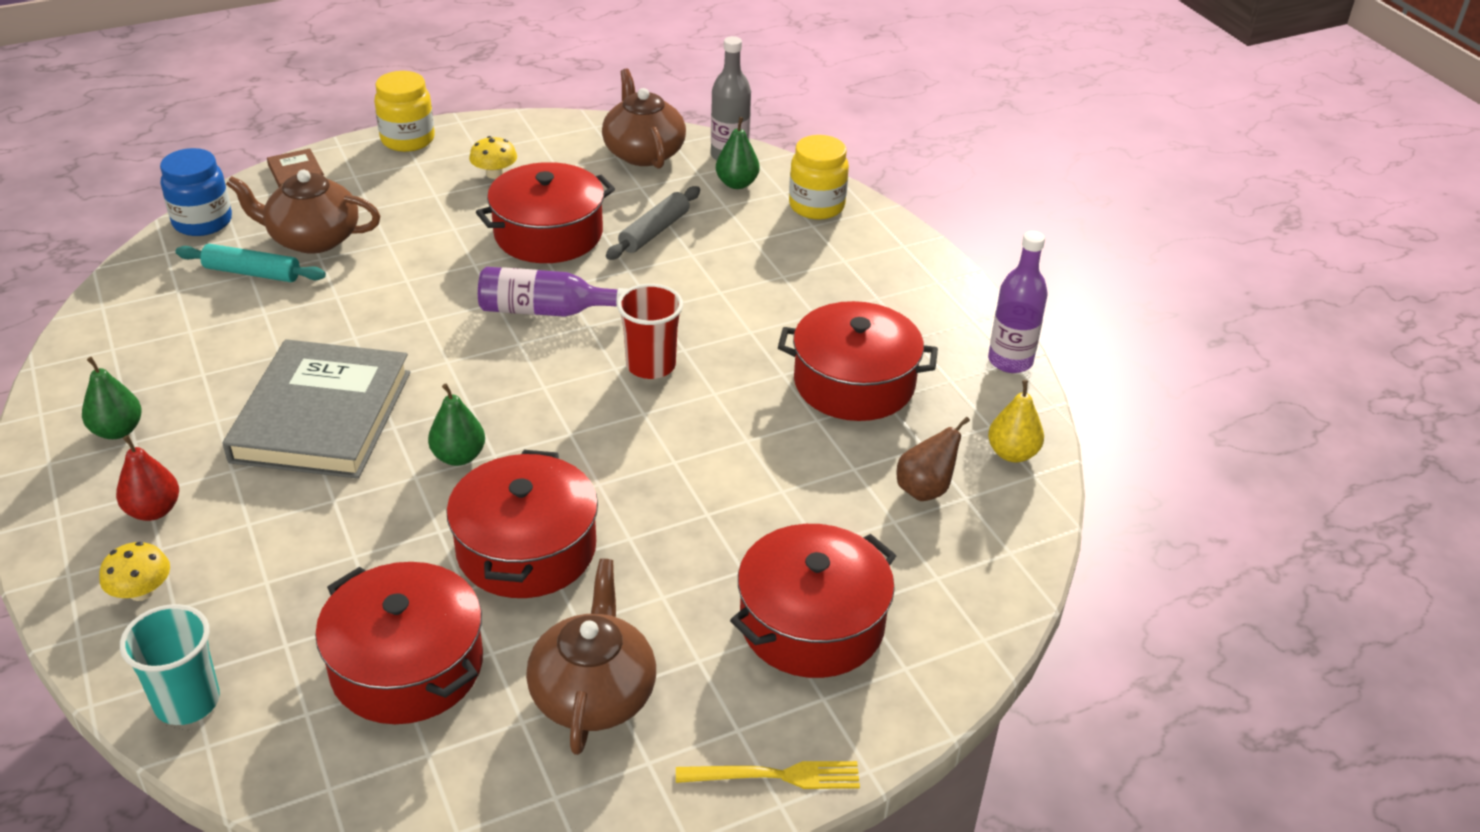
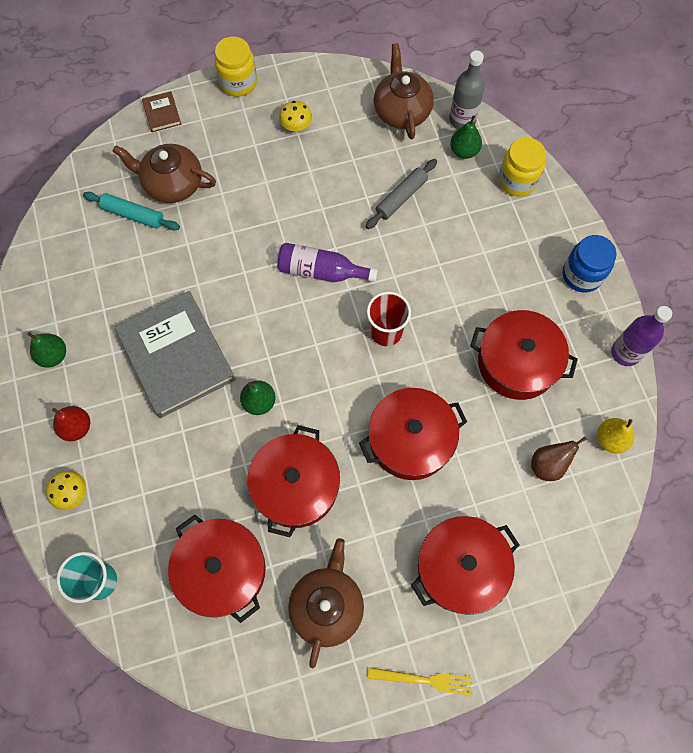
camera: 10 degrees right, 30 degrees up
(202, 222) = (100, 160): blue jar -> blue jar (582, 275)
(322, 416) = (176, 356): grey book -> grey book turned 45 degrees counterclockwise
(548, 234) = (329, 193): red pot -> red pot (410, 440)

